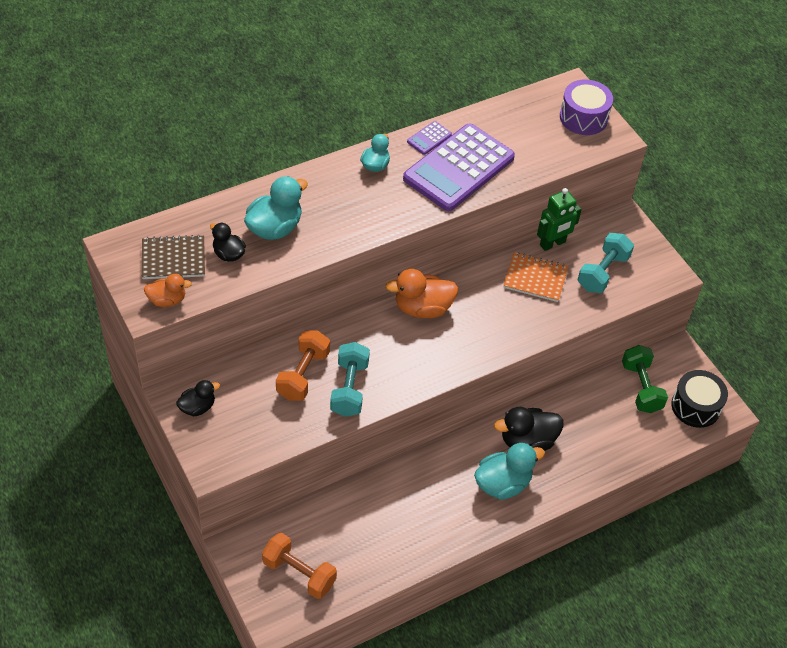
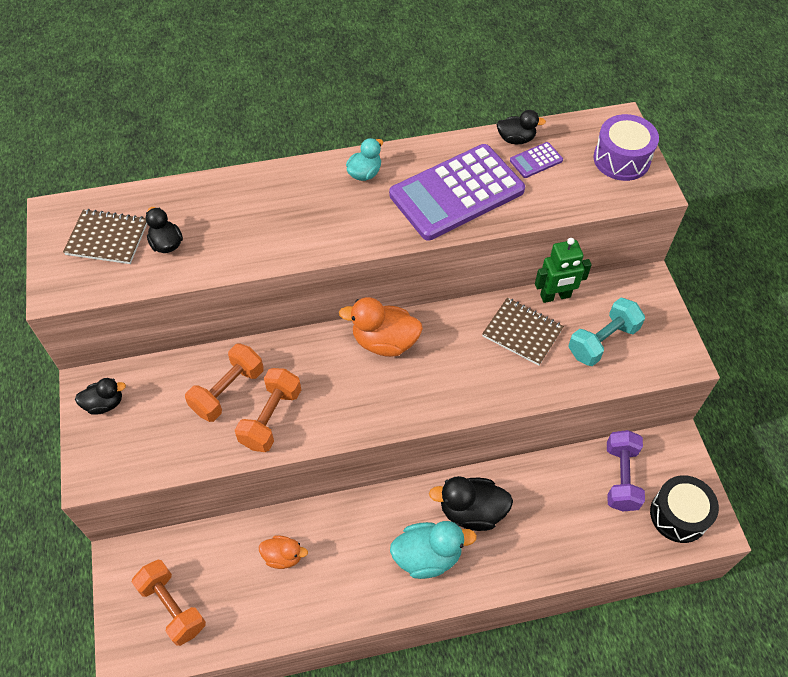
camera: 20 degrees right, 5 degrees up
(167, 300) = (80, 283): orange duck -> orange duck (283, 556)
(275, 228) = (228, 224): turquoise duck -> none
(349, 388) = (271, 418): turquoise dumbbell -> orange dumbbell
(429, 138) = (436, 153): purple calculator -> purple calculator (536, 160)
(492, 115) = (516, 139): none -> black duck
(535, 278) = (522, 332): orange notebook -> brown notebook
(641, 387) = (621, 477): green dumbbell -> purple dumbbell

